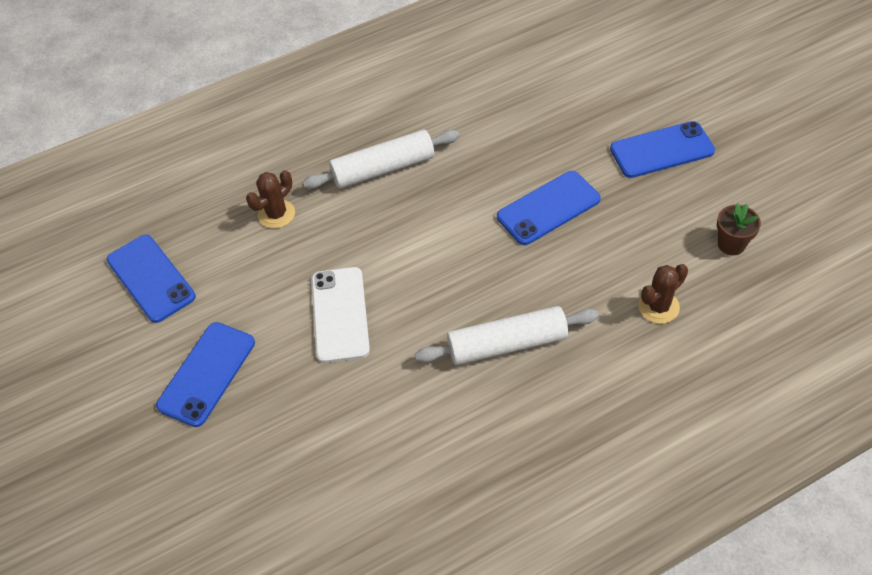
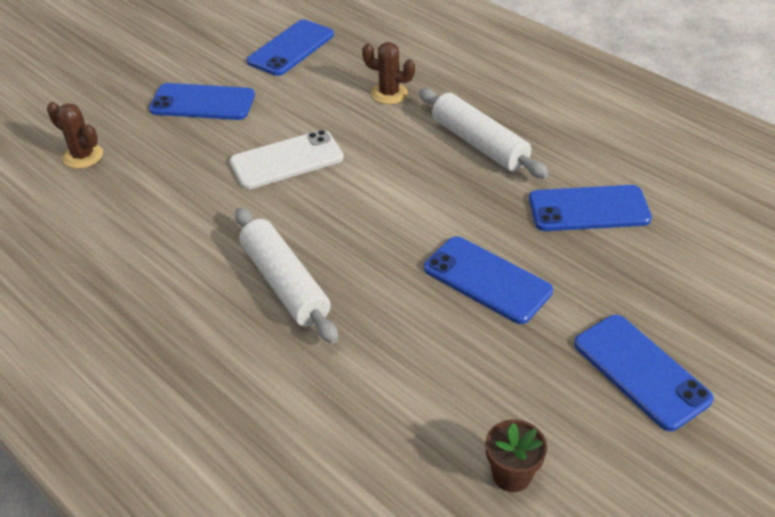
camera: 70 degrees right, 10 degrees down
(493, 125) = (589, 209): none -> blue phone
(658, 307) = (378, 409): brown cactus -> brown cactus (83, 156)

